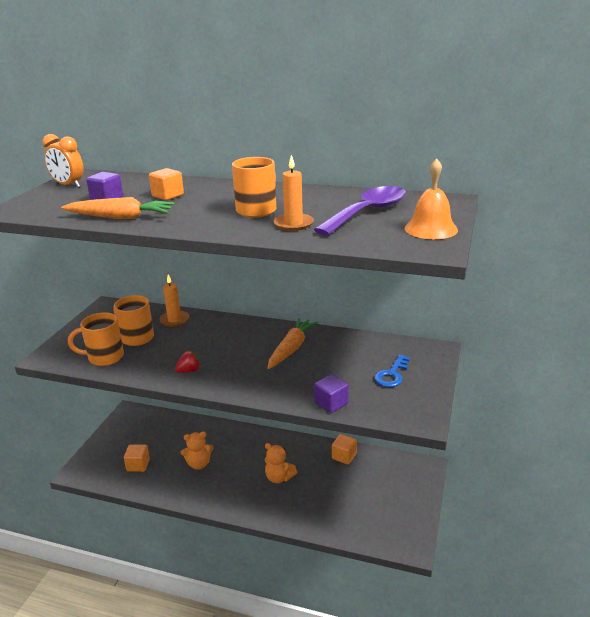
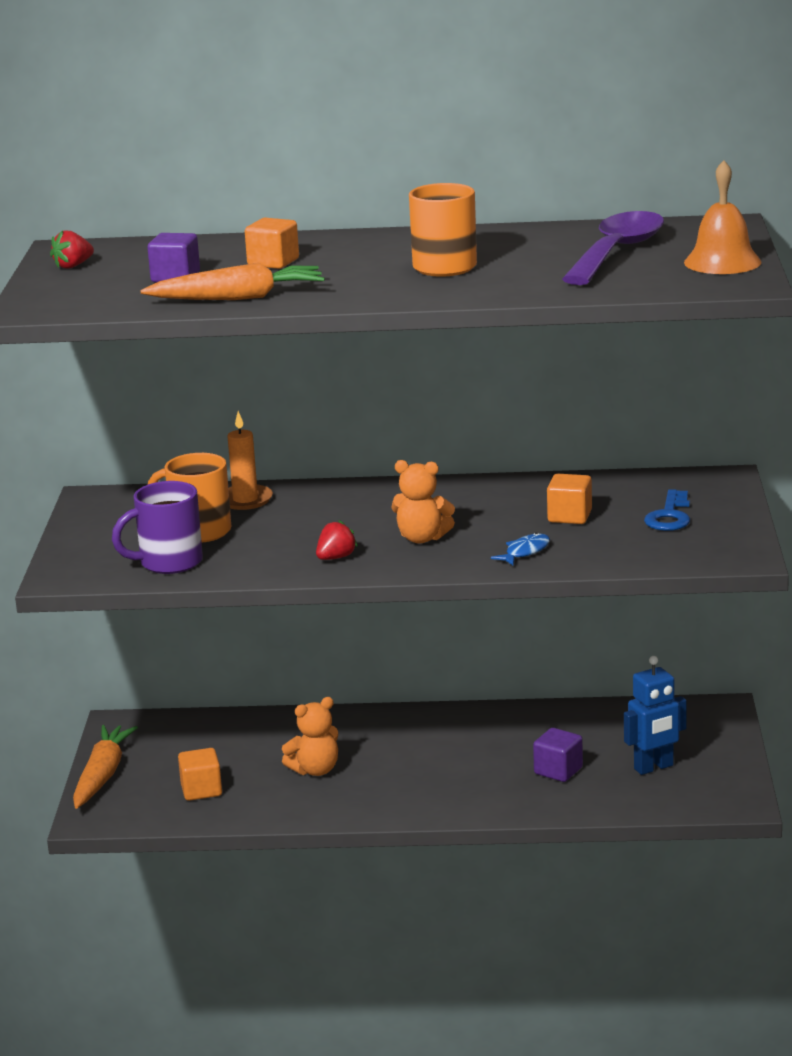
camera: 15 degrees left, 5 degrees down
(68, 185) = (73, 266): orange clock -> red strawberry
(104, 357) = (168, 563): orange mug -> purple mug
(279, 477) = (474, 763): orange teddy bear -> orange teddy bear (422, 538)
(291, 348) = (485, 508): orange carrot -> orange carrot (102, 776)
(293, 224) = (520, 277): orange candle -> none
(293, 387) = (525, 552): none -> blue fish
(331, 403) = (597, 560): purple cube -> purple cube (558, 771)
(344, 456) = (573, 718): orange cube -> orange cube (569, 516)
(373, 504) = (654, 767): none -> blue robot

